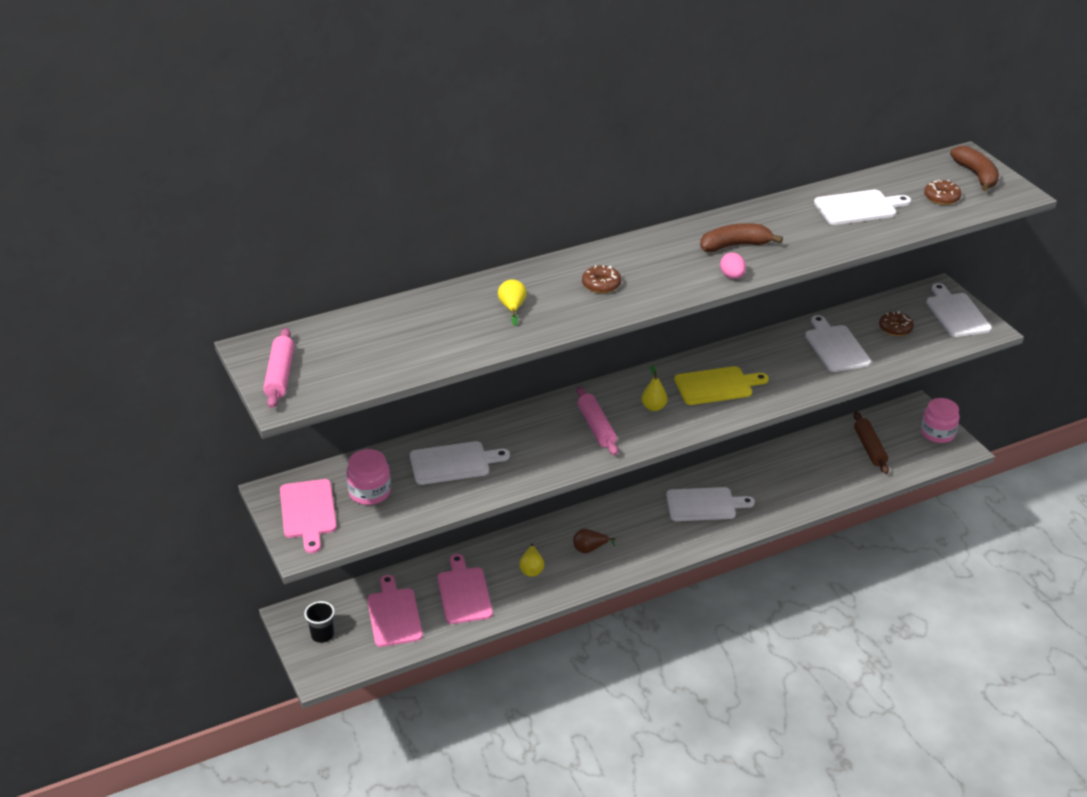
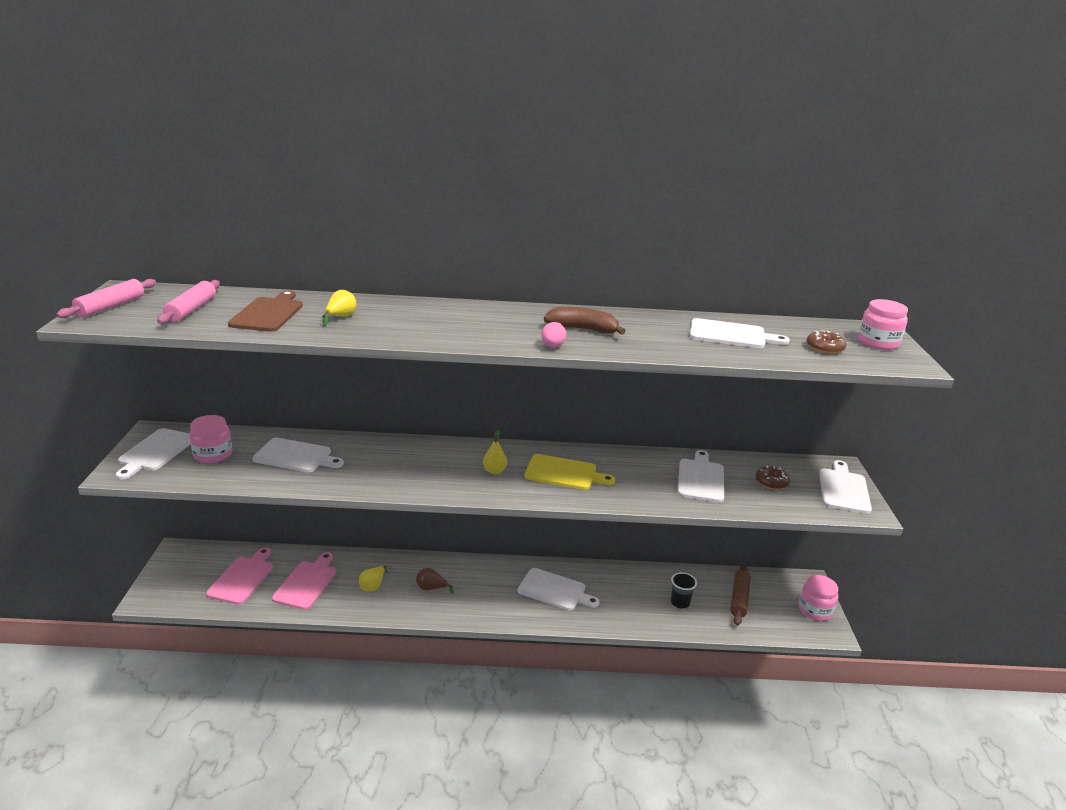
camera: 25 degrees right, 10 degrees down
(308, 512) = (155, 452): pink cutting board -> white cutting board
(322, 635) = (180, 572): black cup -> black cup (680, 602)
(441, 328) = (268, 313): none -> brown cutting board
(596, 427) = (432, 469): pink rolling pin -> pink rolling pin (191, 309)
(601, 285) = (433, 323): brown donut -> none
(976, 175) = (878, 342): brown banana -> pink jar

